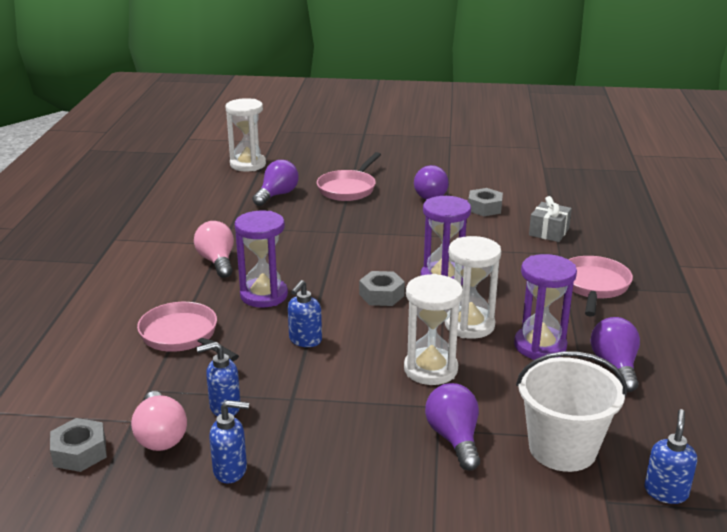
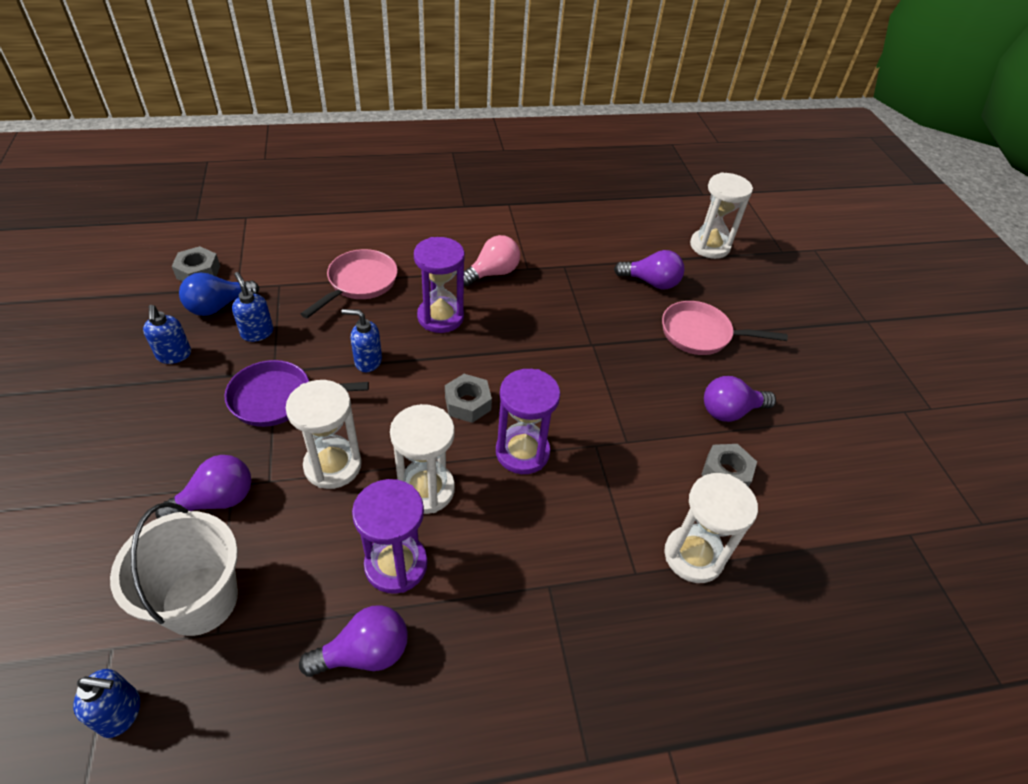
camera: 70 degrees right, 20 degrees up
(160, 436) = (218, 306): pink light bulb -> blue light bulb
(334, 397) = (278, 399): none -> purple pan
(549, 232) = (693, 556): grey gift -> white hourglass
(593, 287) = (557, 621): pink pan -> none

